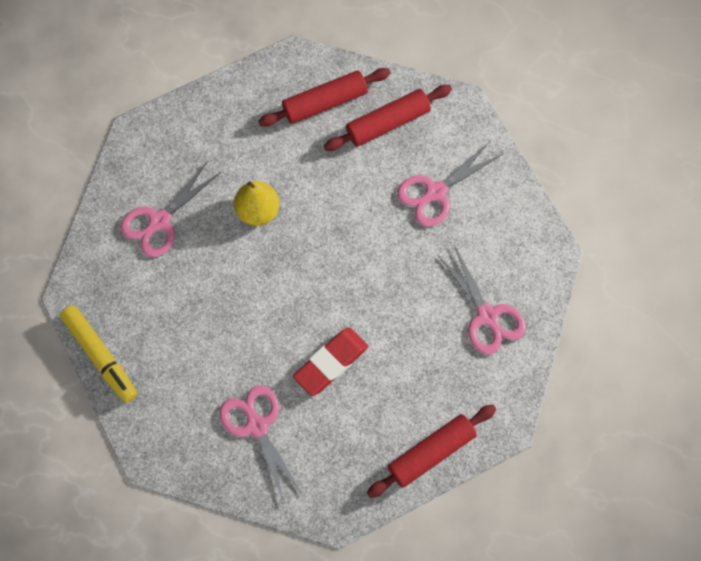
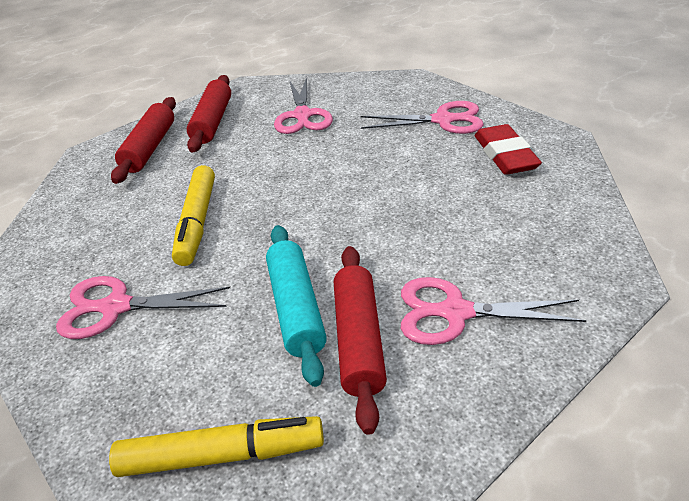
camera: 55 degrees left, 30 degrees down
(159, 222) = (114, 307): pink scissors -> pink scissors turned 105 degrees clockwise
(212, 331) = (296, 309): none -> turquoise rolling pin
(257, 211) = (197, 222): yellow pear -> yellow marker
(331, 363) = (417, 225): red eraser -> red eraser (505, 155)
(431, 453) = (569, 188): red rolling pin -> red rolling pin (359, 340)

